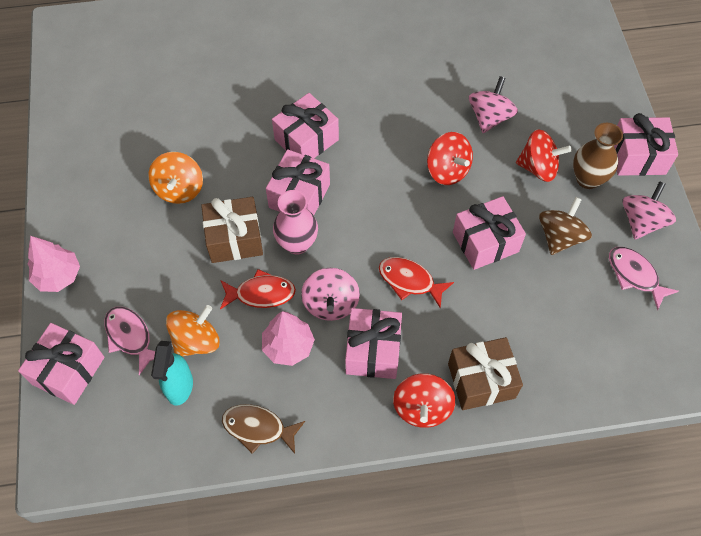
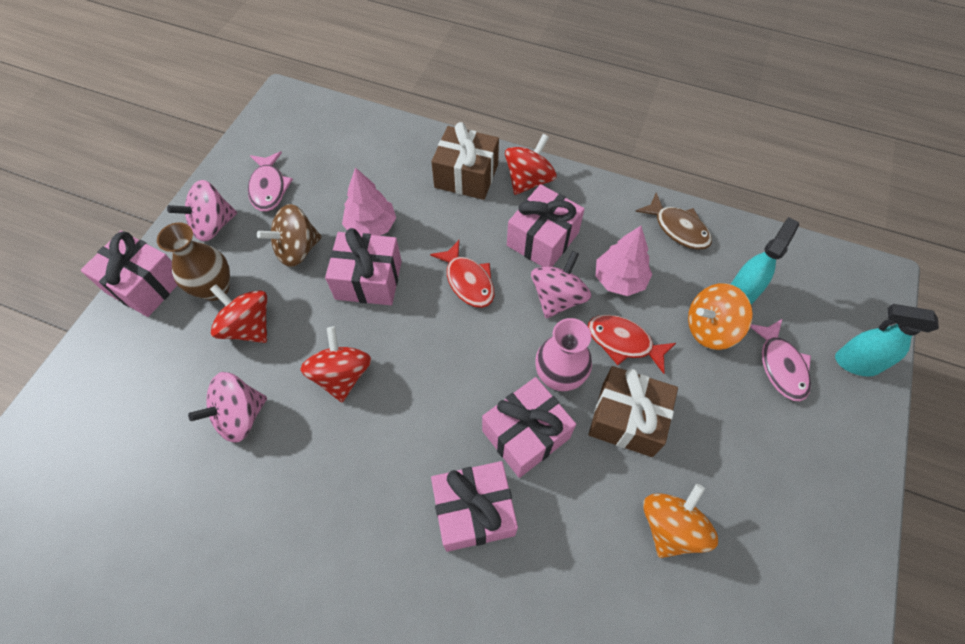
camera: 150 degrees left, 0 degrees up
(58, 276) = (856, 481): pink tree -> pink tree (371, 226)
(68, 371) = (856, 363): pink gift -> turquoise spray bottle

